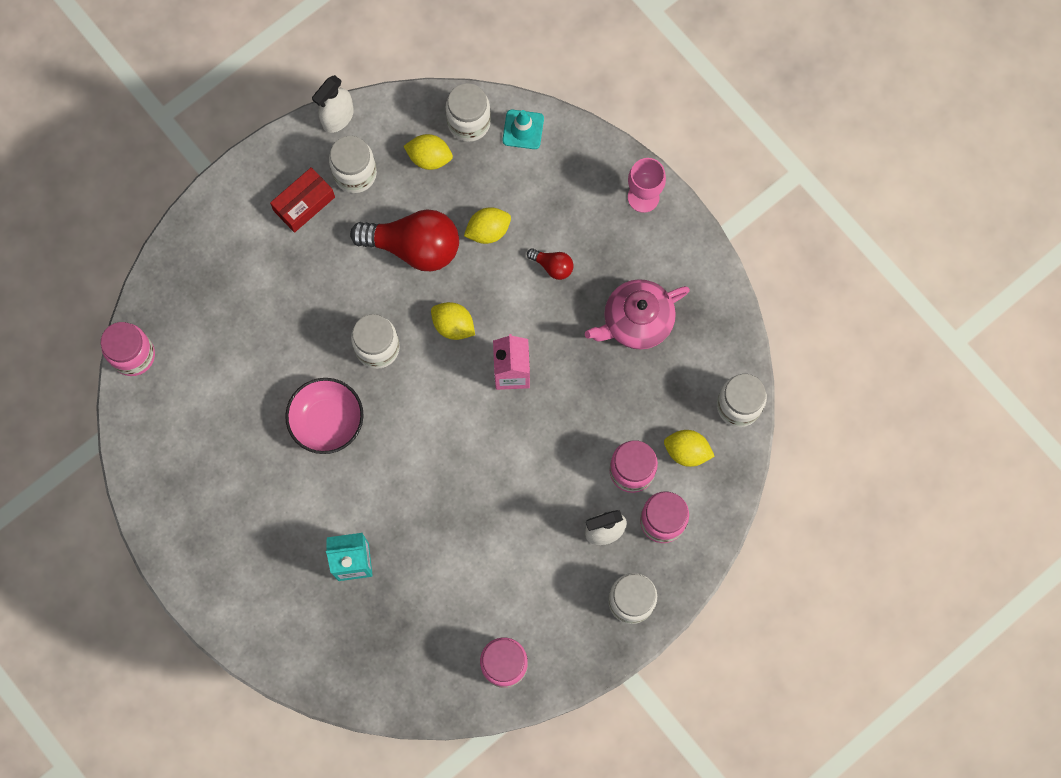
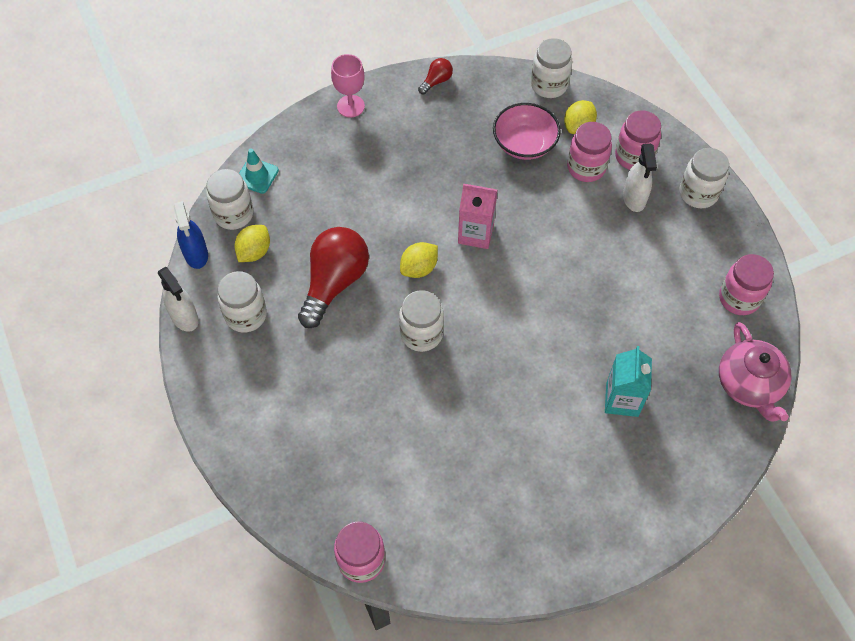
camera: 75 degrees left, 15 degrees down
(304, 204) = (259, 365): red box -> none
(327, 421) = (480, 392): pink bowl -> pink bowl (524, 144)
(411, 103) = (196, 254): none -> blue spray bottle
(488, 231) = (340, 222): yellow lemon -> none
(552, 266) = (389, 182): red light bulb -> red light bulb (436, 81)
(636, 321) = (457, 135): pink teapot -> pink teapot (749, 385)

